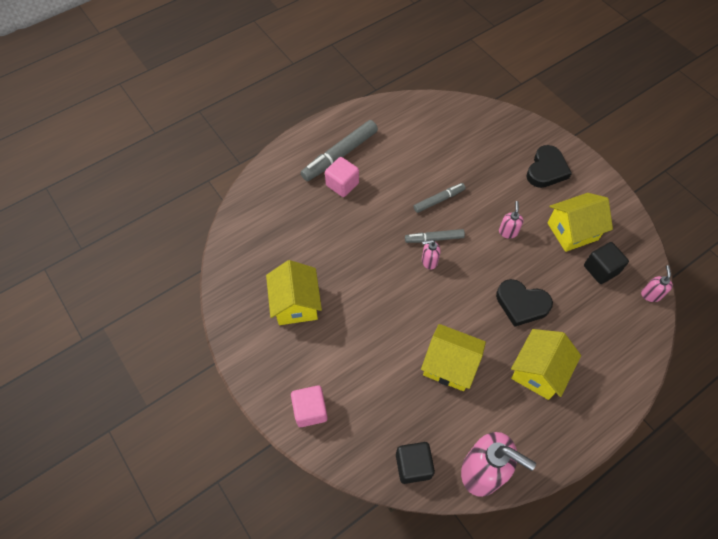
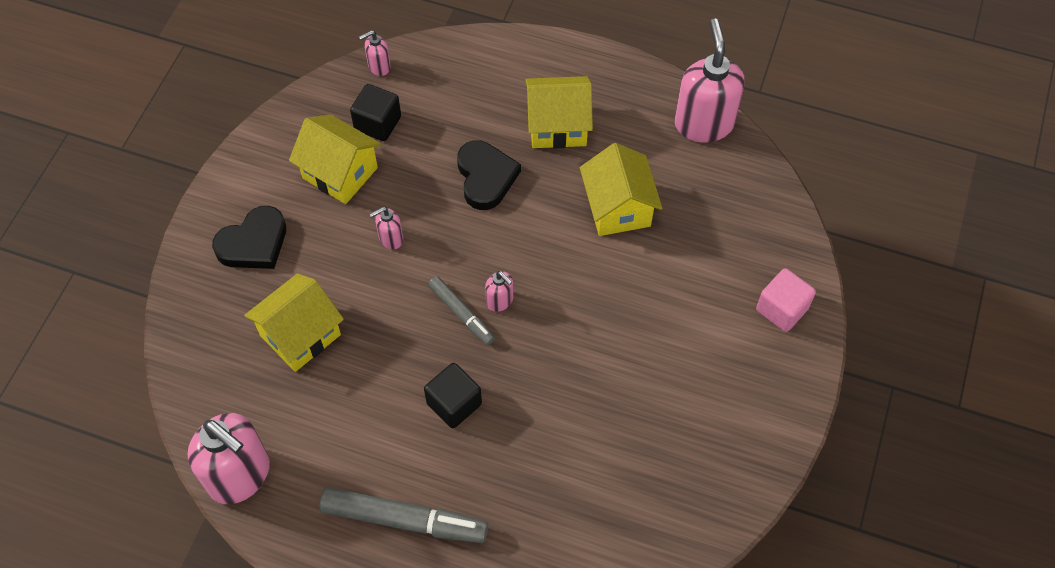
camera: 125 degrees left, 0 degrees up
(296, 304) = (676, 412): yellow house -> yellow house (300, 335)
(342, 184) = (455, 481): pink cube -> none
(412, 108) = (240, 475): none -> pink soap dispenser
(413, 466) = (750, 182): black cube -> black cube (454, 403)
(438, 200) = (395, 342): grey marker -> none
(546, 170) = (254, 243): black heart -> black heart turned 150 degrees clockwise

